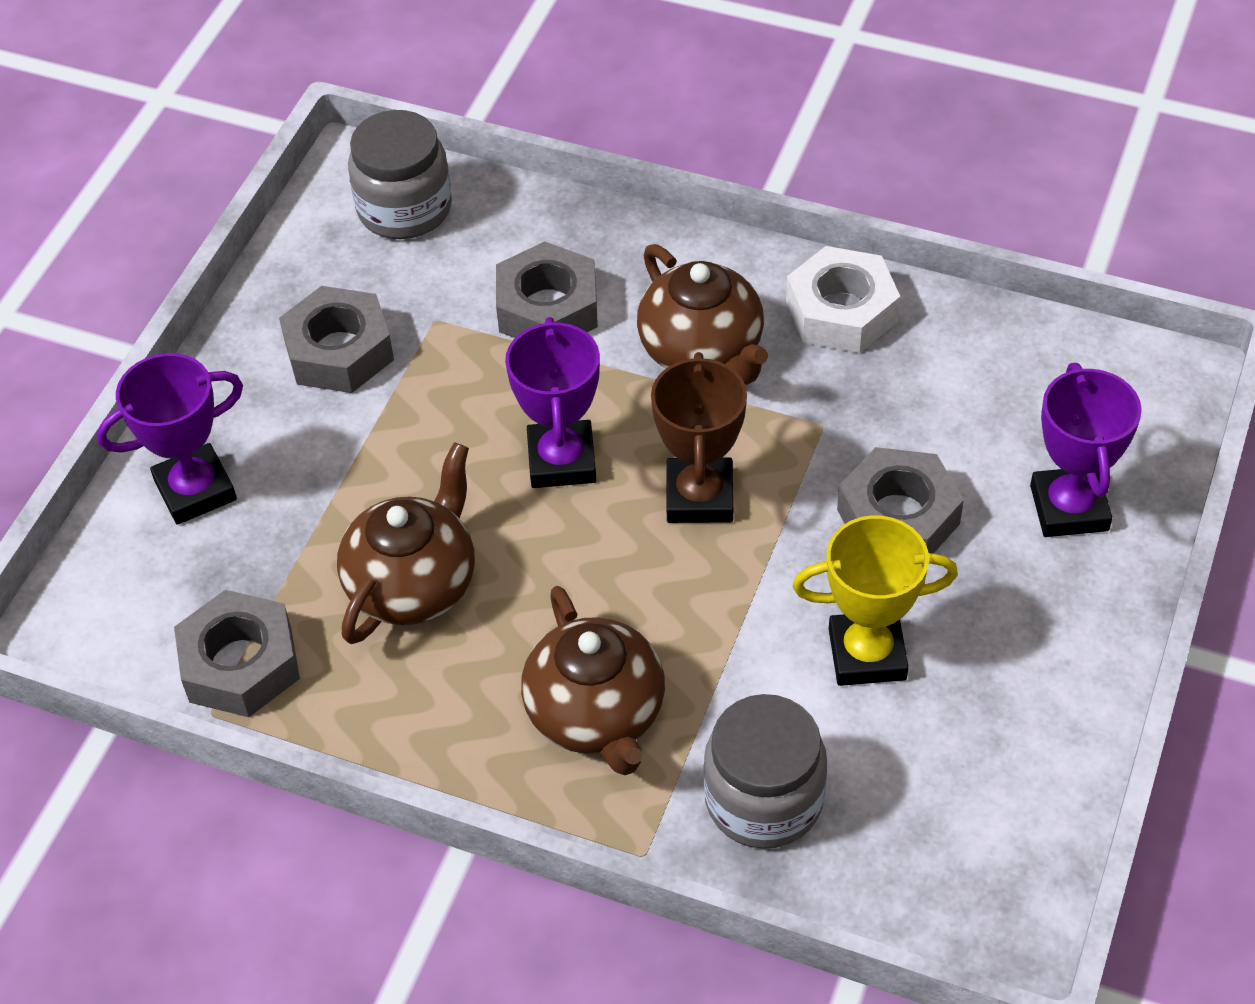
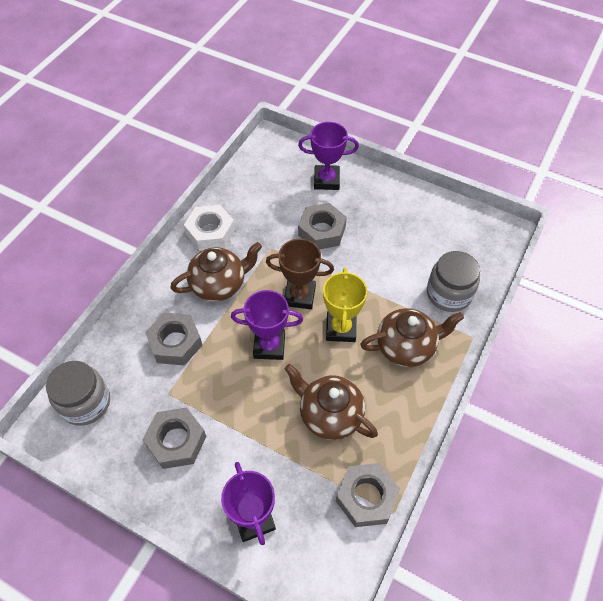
camera: 85 degrees left, 5 degrees up
(867, 654) = (385, 251): yellow trophy -> yellow trophy (340, 329)

